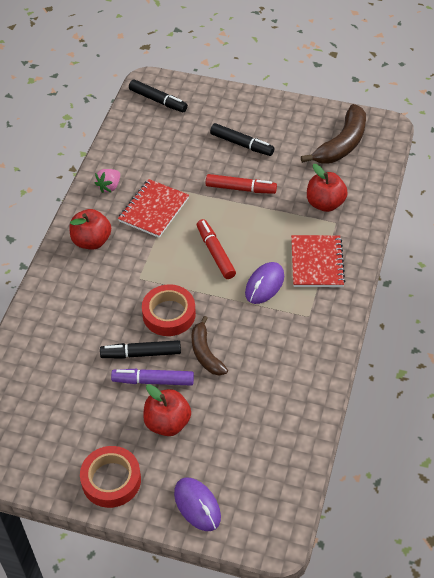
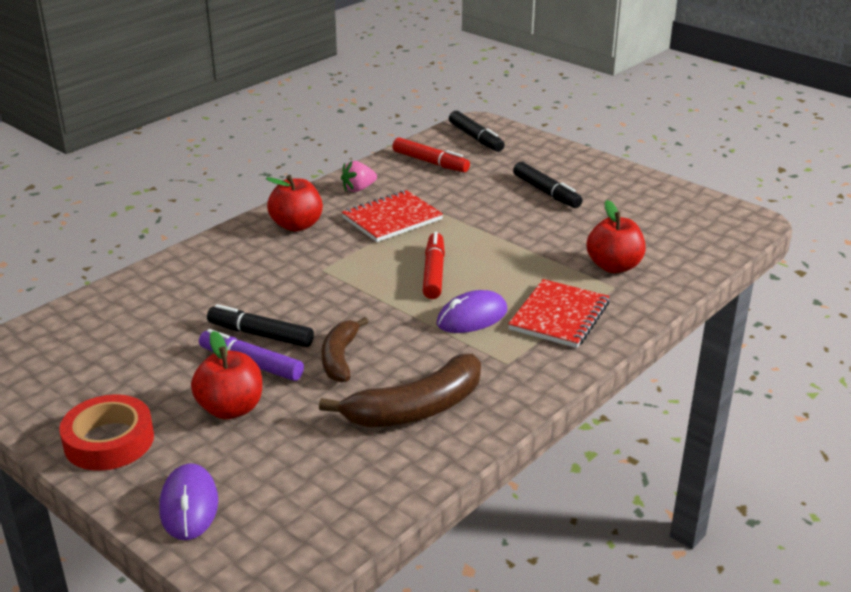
camera: 25 degrees right, 20 degrees down
(169, 314) = (327, 310): red tape -> none
(240, 188) = (513, 227): red marker -> red marker (430, 162)
(341, 144) = (677, 221): brown banana -> brown banana (416, 409)

